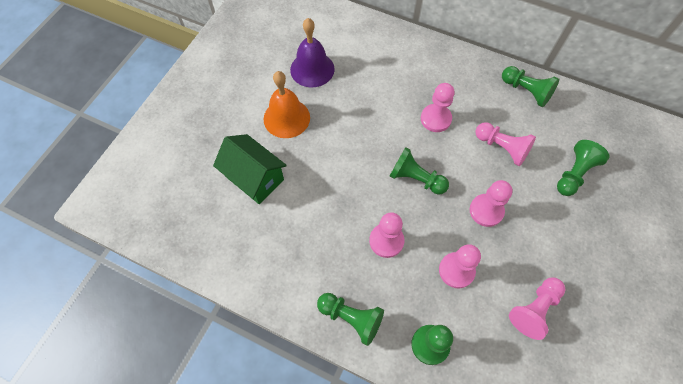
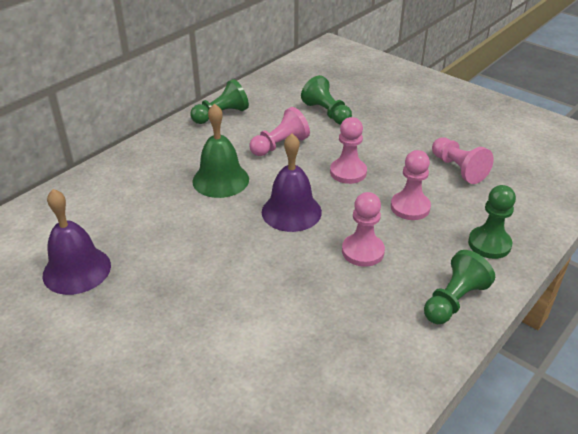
camera: 75 degrees left, 25 degrees down
(254, 178) = (226, 366): green house -> none
(286, 118) = (142, 312): orange bell -> none
(415, 179) = (291, 211): green pawn -> purple bell
(435, 119) = (220, 180): pink pawn -> green bell

